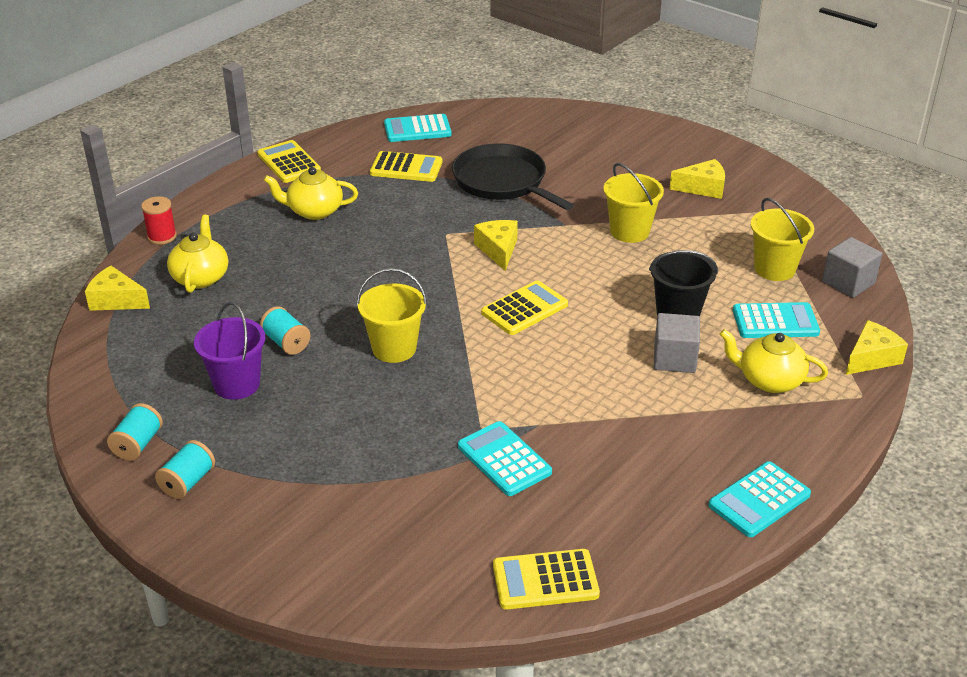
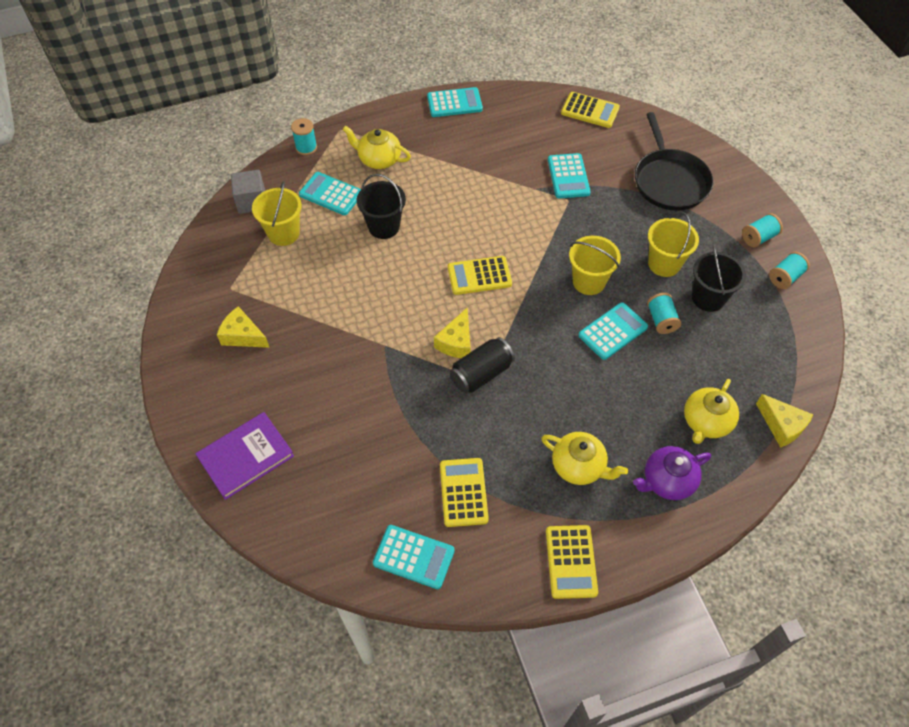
camera: 150 degrees left, 20 degrees up
(162, 236) = (728, 496): red spool -> none
(225, 228) = (667, 481): none -> purple teapot
(237, 384) = (708, 298): purple bucket -> black bucket
(338, 313) = (612, 331): none -> turquoise calculator
(406, 168) = (463, 492): yellow calculator -> yellow calculator turned 45 degrees clockwise
(453, 237) = (481, 373): none -> black can
(503, 181) = (392, 426): black pan -> black pan (669, 181)
(603, 131) = (246, 457): none -> purple book
(629, 231) = (344, 315): yellow bucket -> yellow bucket (664, 264)
(674, 359) = (418, 196): grey cube -> none
(769, 380) = (379, 159): yellow teapot -> yellow teapot turned 150 degrees clockwise
(871, 358) = (306, 147): yellow cheese -> turquoise spool

